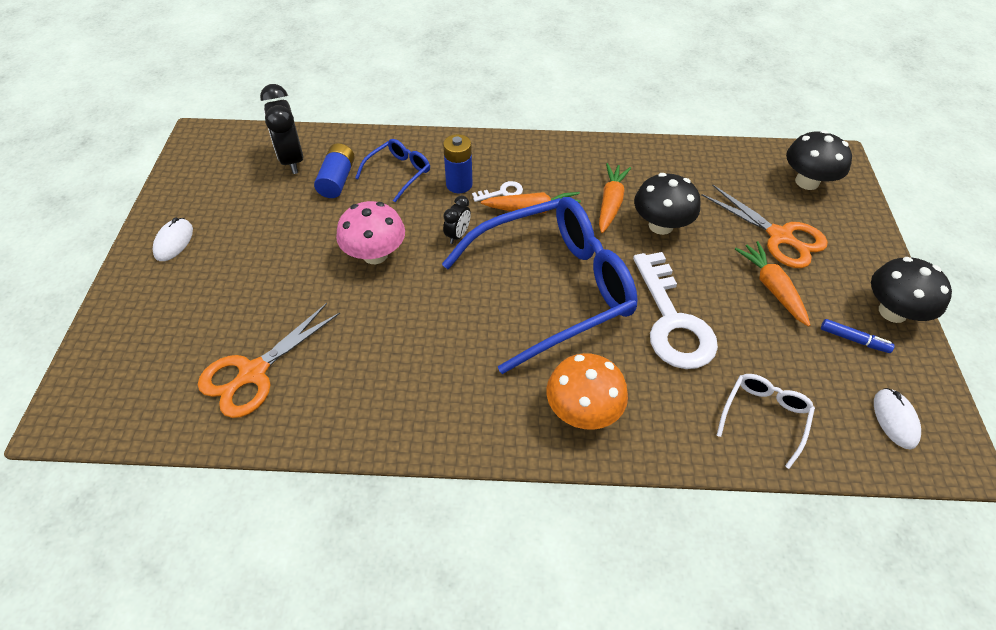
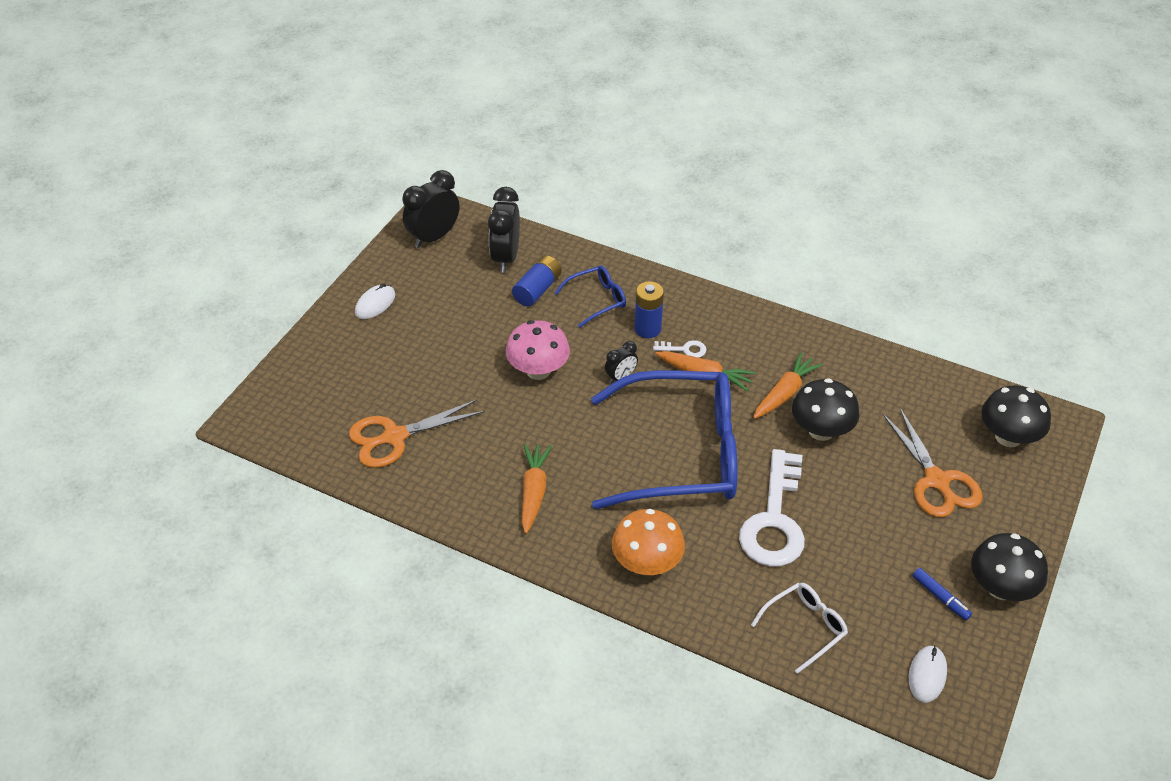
camera: 25 degrees right, 5 degrees down
(210, 161) = (434, 237): none -> black clock
(772, 288) = (892, 524): orange carrot -> orange carrot (533, 492)

